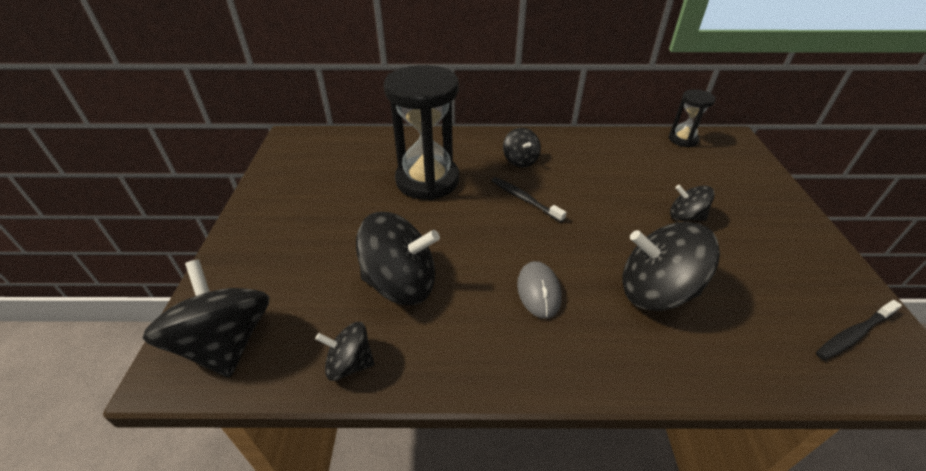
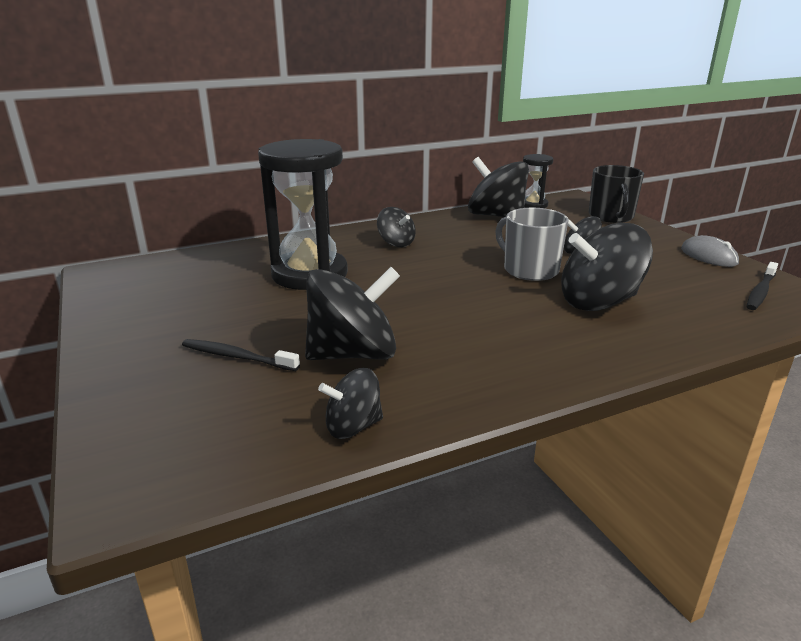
camera: 25 degrees left, 15 degrees down
(226, 343) = (179, 454): black spinning top -> black spinning top (496, 216)
(525, 199) = (426, 268): black toothbrush -> black toothbrush (237, 357)
(538, 291) = (498, 326): grey mouse -> grey mouse (708, 256)
(617, 227) = (529, 270): none -> grey mug
(756, 175) = (611, 216): none -> black mug

